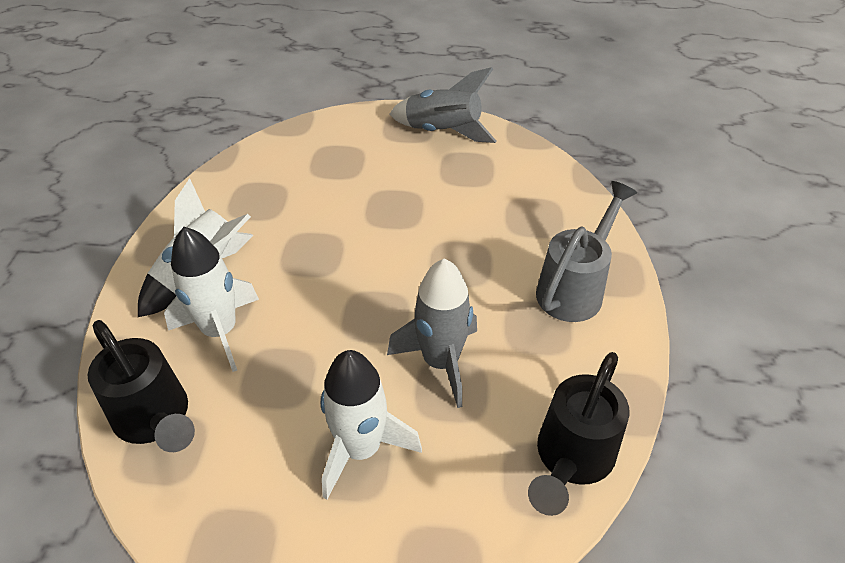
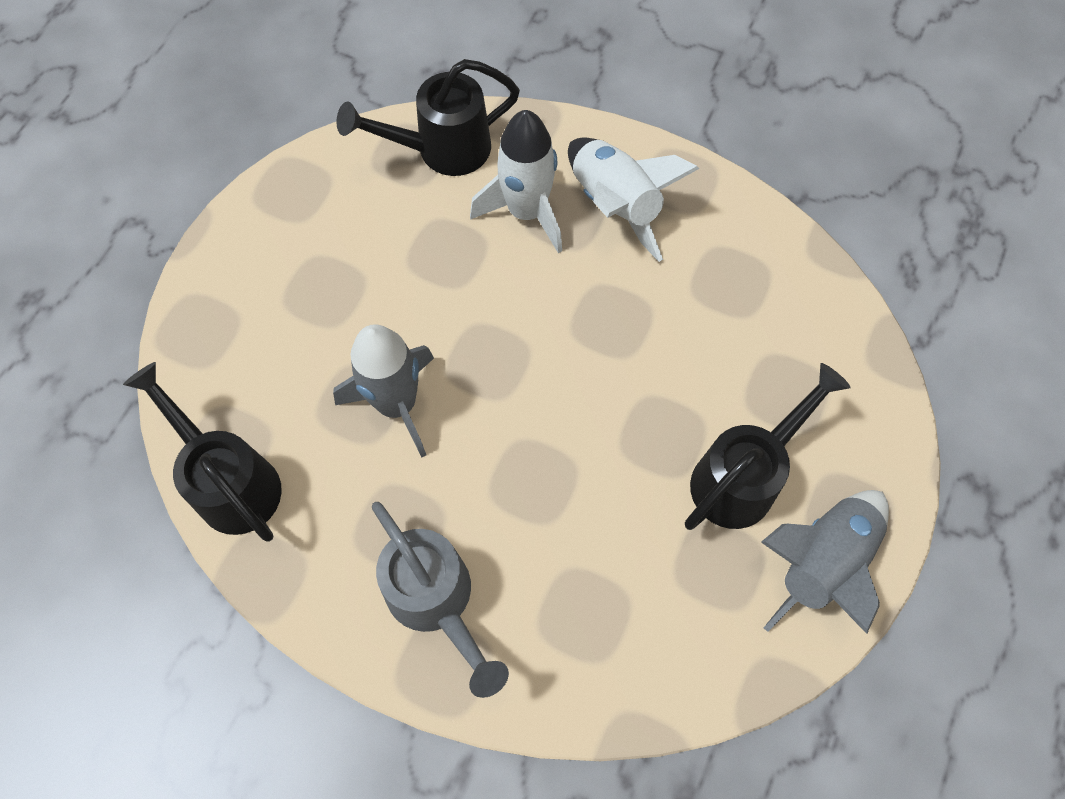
camera: 110 degrees right, 20 degrees up
(361, 449) = (333, 302): white rocket -> none
(405, 168) = (743, 477): none -> black watering can

